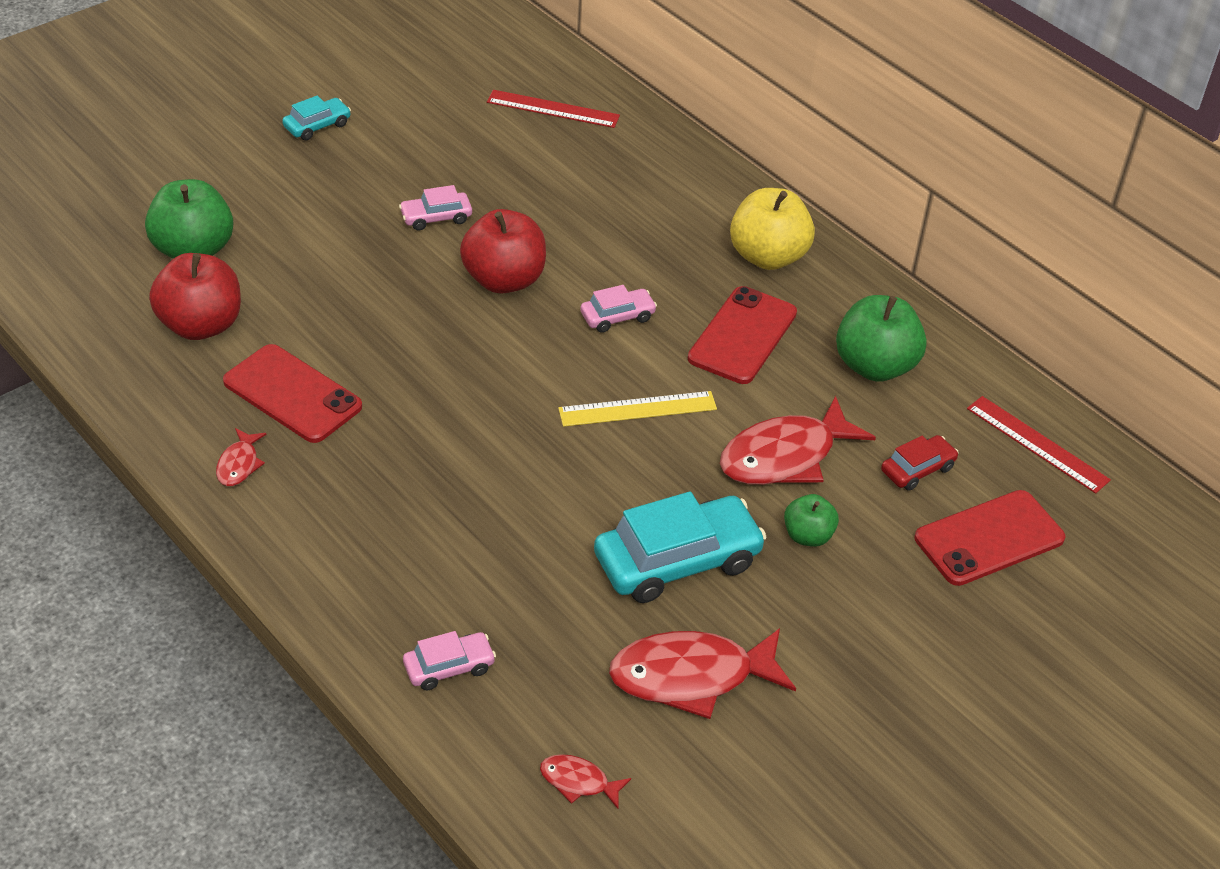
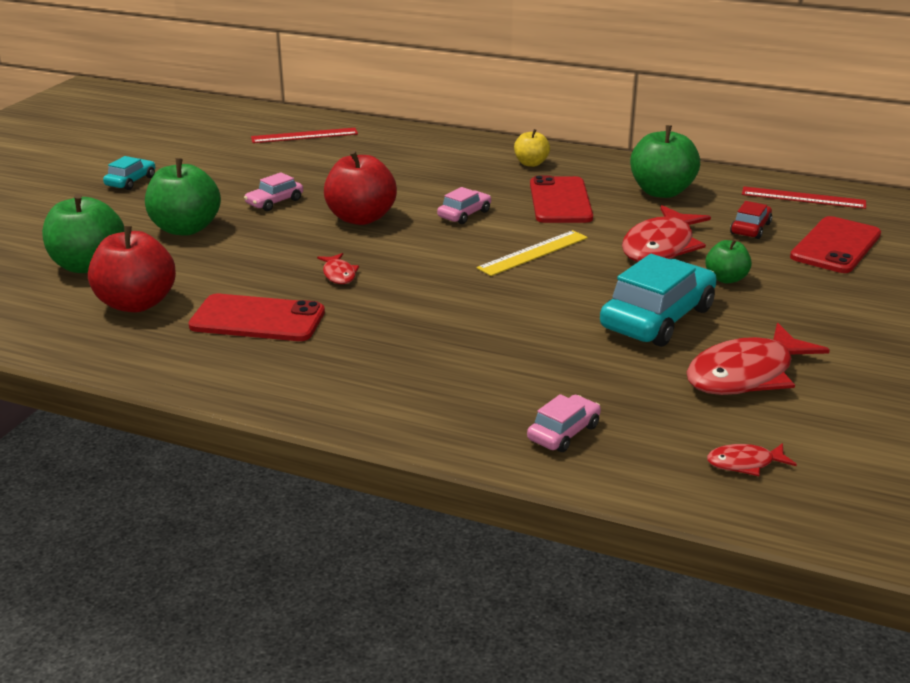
camera: 25 degrees left, 15 degrees down
(239, 464) = (253, 371): red fish -> red fish (339, 274)
(319, 228) = (186, 229): none -> green apple
(767, 256) = (531, 163): yellow apple -> yellow apple, size x0.56

